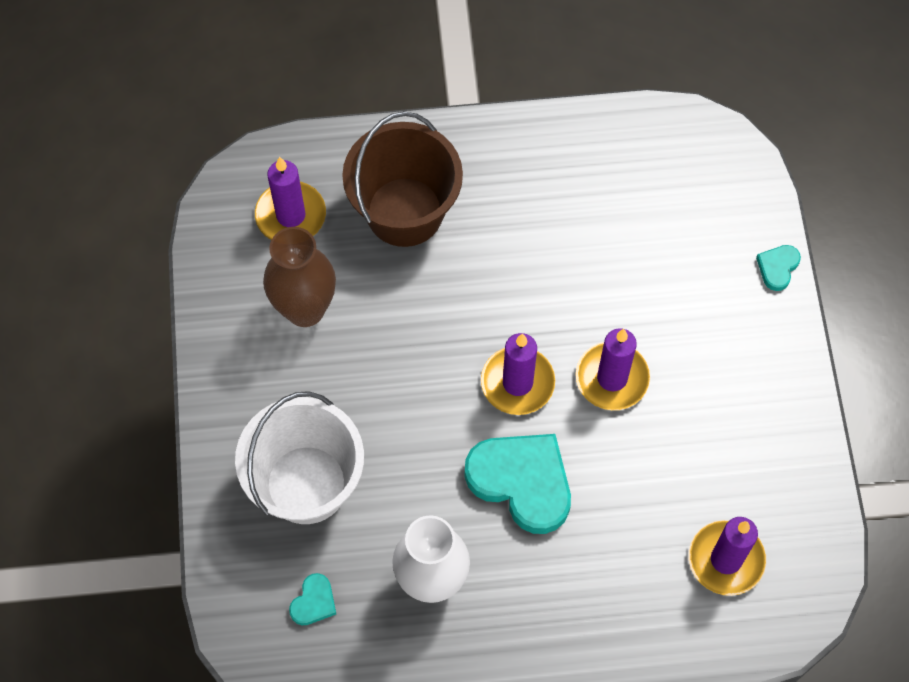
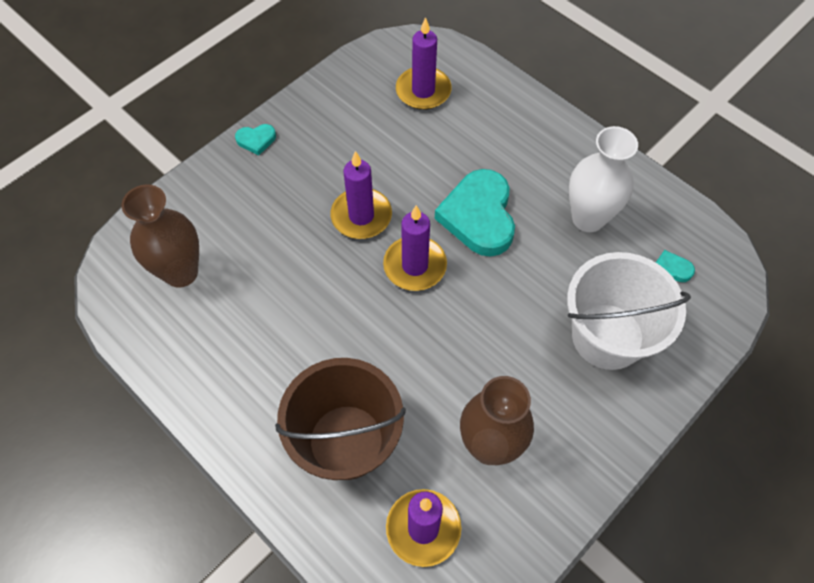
camera: 130 degrees left, 5 degrees down
(675, 192) = (181, 272): none -> brown vase
(777, 268) = (197, 178): turquoise heart -> turquoise heart (256, 140)

